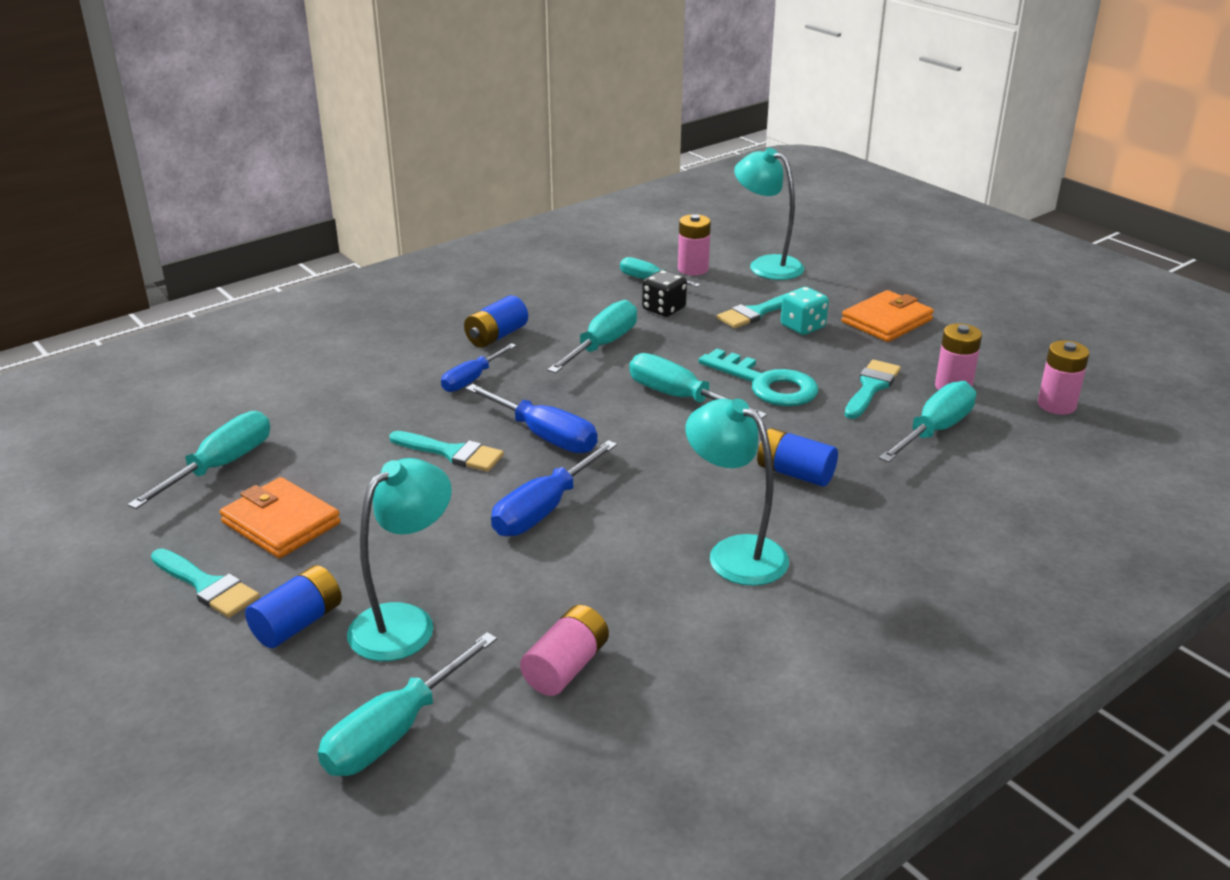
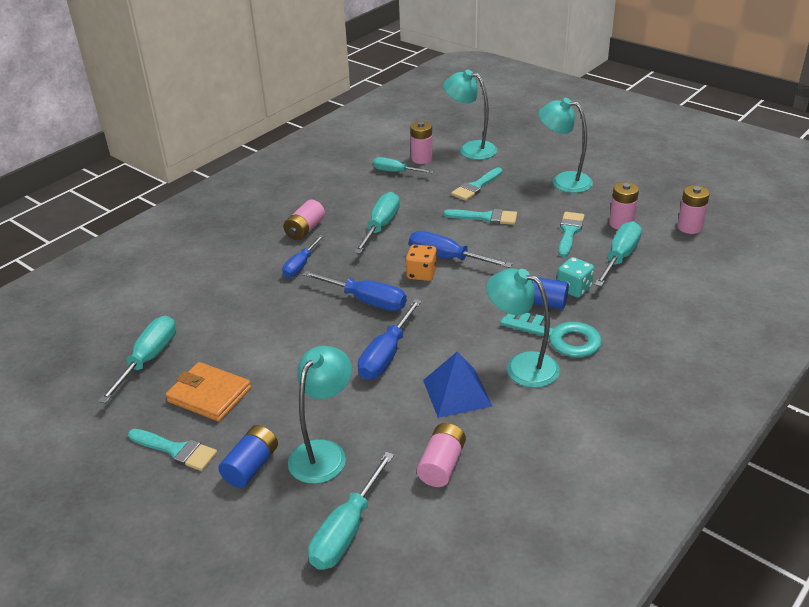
camera: 10 degrees left, 5 degrees up
(452, 453) = (308, 323): turquoise brush -> turquoise brush (486, 217)
(496, 336) = (305, 230): blue battery -> pink battery
(625, 574) = (457, 393): none -> blue pyramid
(635, 412) = (421, 274): none -> orange dice
(664, 309) = (413, 192): black dice -> none
(680, 398) = (447, 258): turquoise screwdriver -> blue screwdriver
(766, 384) = (501, 239): turquoise key -> turquoise key (558, 337)
(802, 327) = (510, 193): turquoise dice -> turquoise dice (574, 288)
(886, 321) = (563, 181): orange wallet -> turquoise lamp

